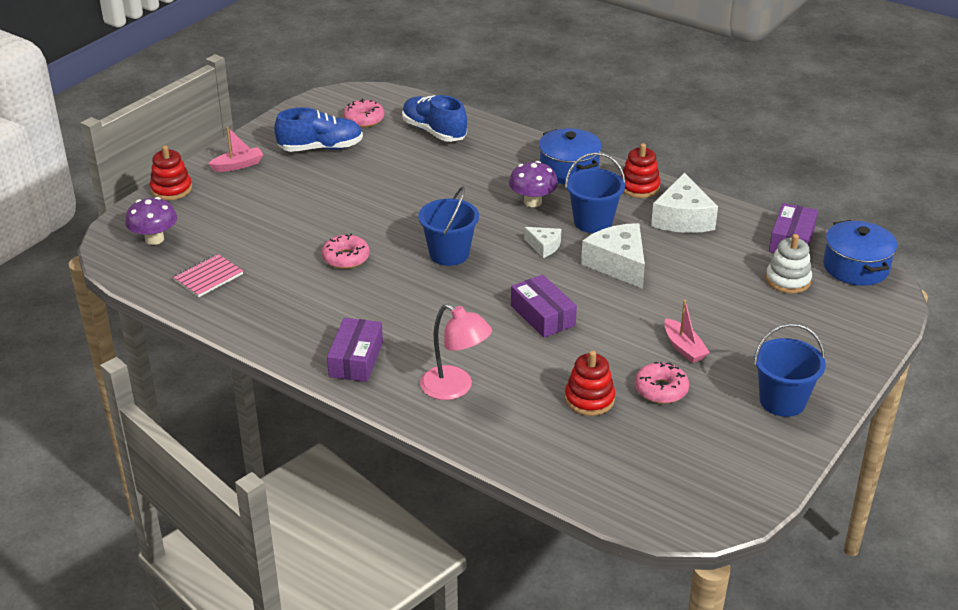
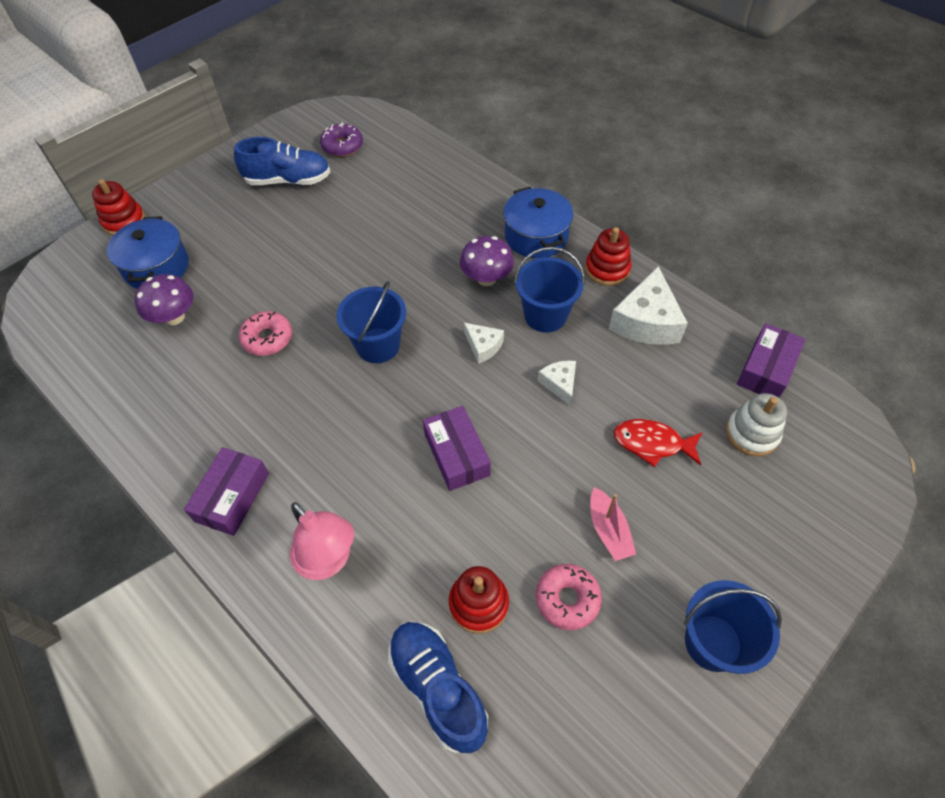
camera: 10 degrees right, 20 degrees up
(154, 239) = (83, 288): purple mushroom -> purple mushroom (174, 317)
(208, 277) = (118, 350): pink notebook -> none
(238, 165) = (199, 195): pink boat -> none
(364, 119) = (342, 146): pink donut -> purple donut
(434, 131) = (408, 169): blue shoe -> blue shoe (438, 688)
(618, 264) = (559, 384): white cheese -> white cheese, size x0.53
(707, 294) = (652, 443): none -> red fish
(856, 267) = (836, 422): blue pot -> blue pot (156, 267)

